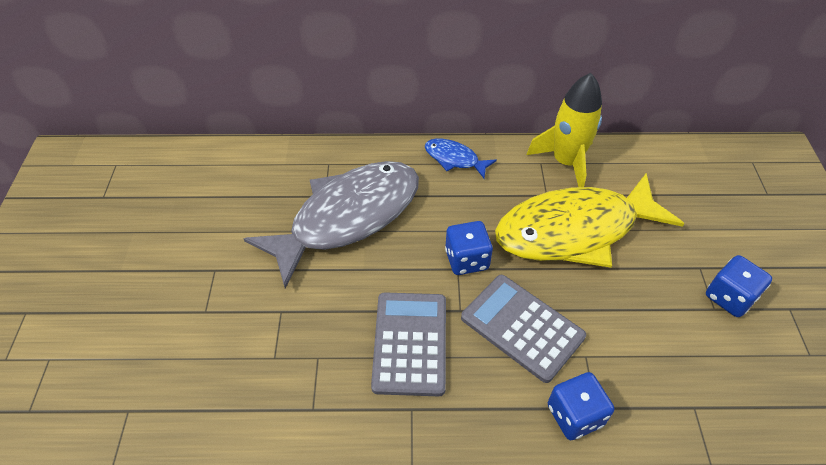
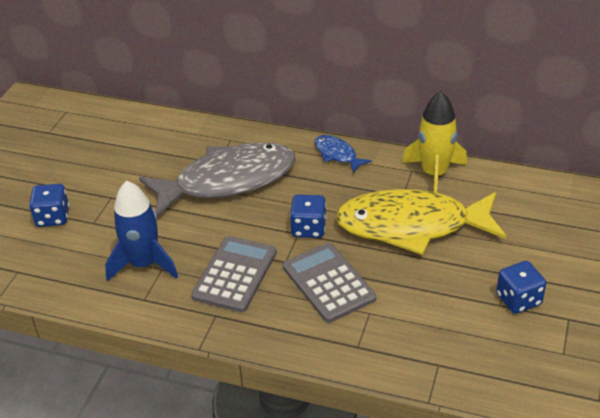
camera: 20 degrees right, 10 degrees down
(292, 357) = (144, 264): none -> blue rocket
(574, 415) = (337, 347): blue dice -> blue dice (53, 217)

